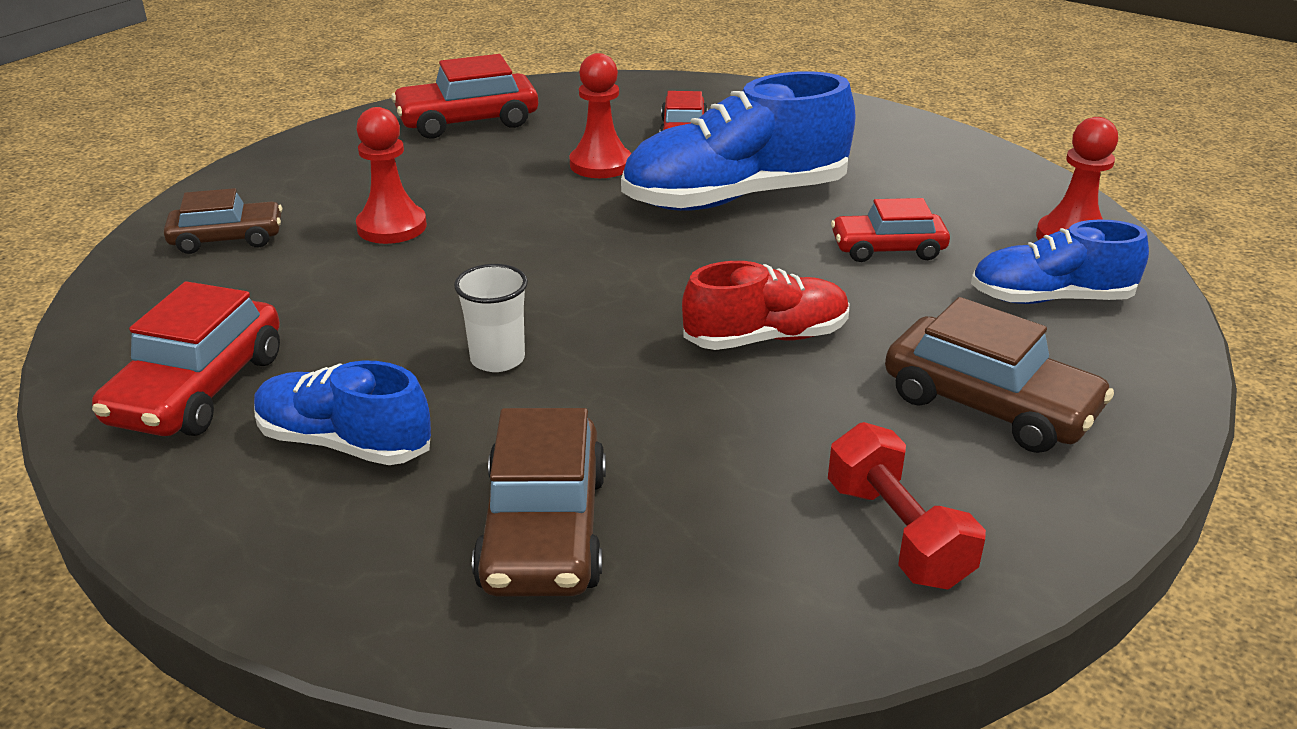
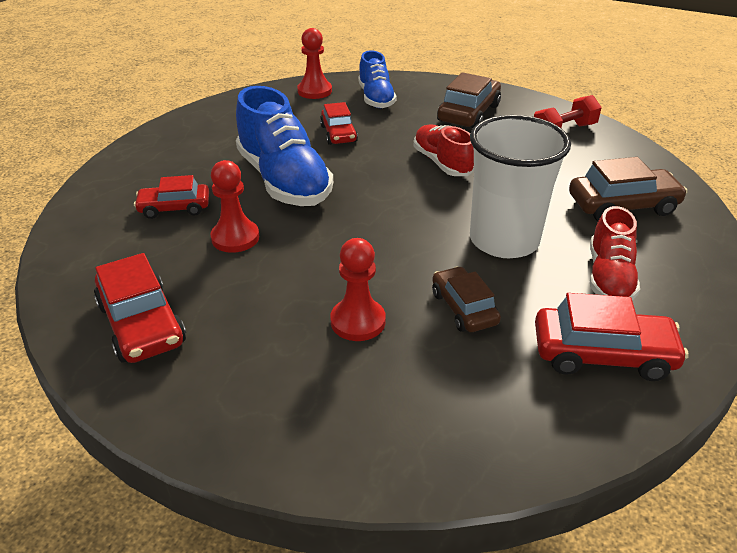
camera: 100 degrees left, 5 degrees up
(227, 239) = (404, 417): brown car -> brown car (463, 308)
(344, 443) = (609, 277): blue shoe -> red shoe
(497, 359) = (504, 240): white cup -> white cup, size x2.19

